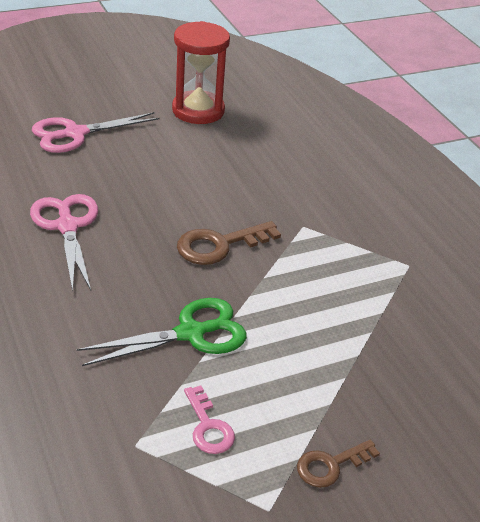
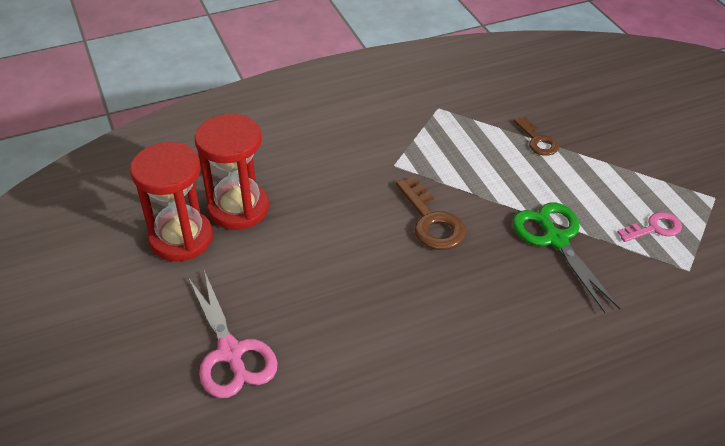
camera: 85 degrees left, 5 degrees up
(67, 226) = (420, 341): pink scissors -> none
(234, 136) = (238, 208): none -> red hourglass
(330, 466) = (665, 166): brown key -> brown key (538, 141)

